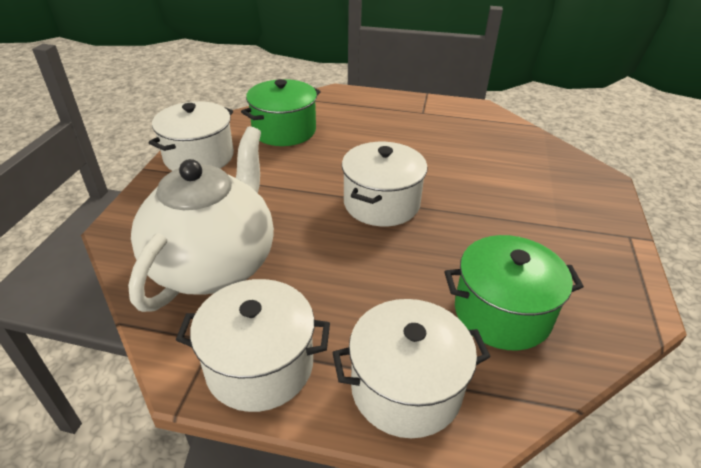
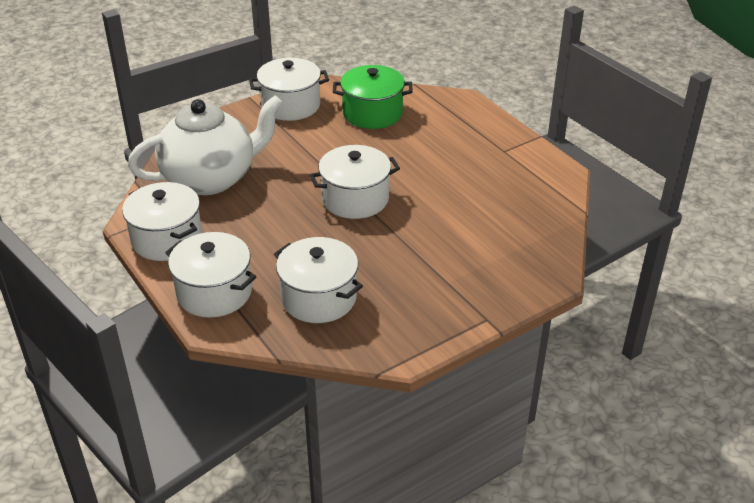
camera: 45 degrees right, 0 degrees up
(502, 313) = (319, 298): green pot -> white pot

